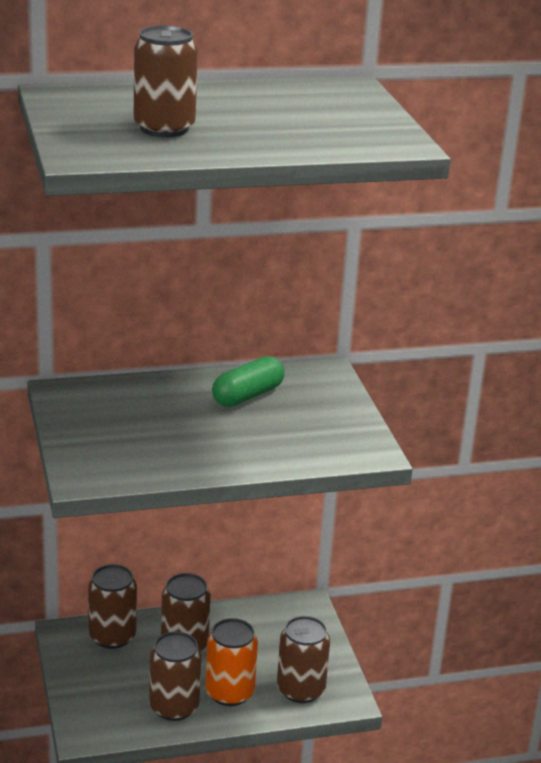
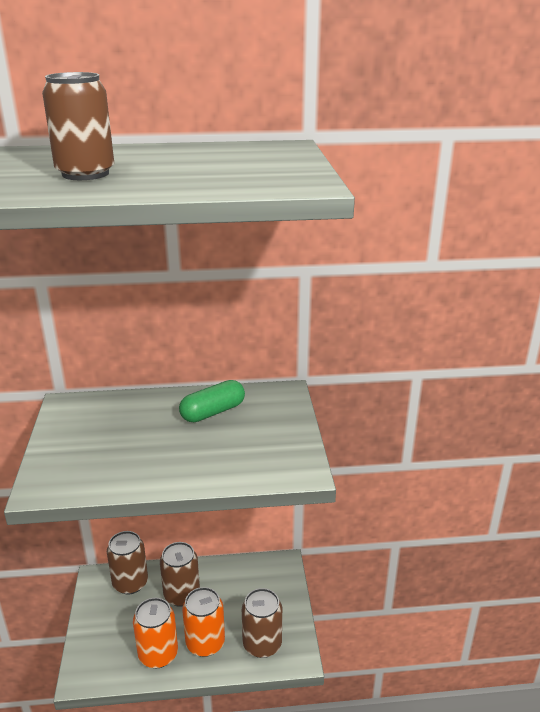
camera: 10 degrees right, 0 degrees up
(174, 707) = (158, 654): brown can -> orange can

